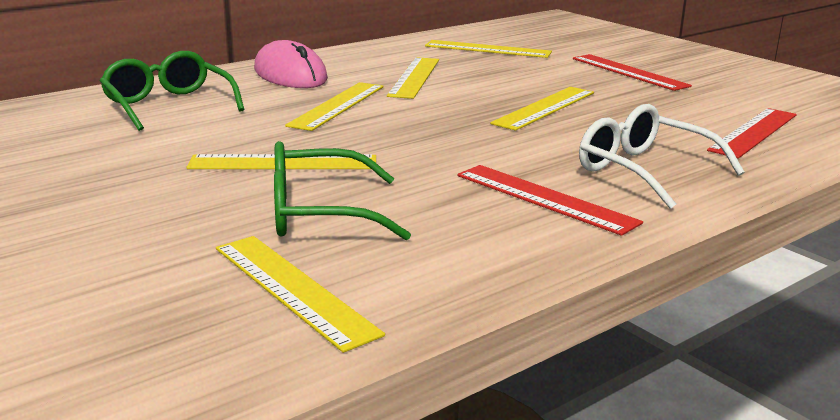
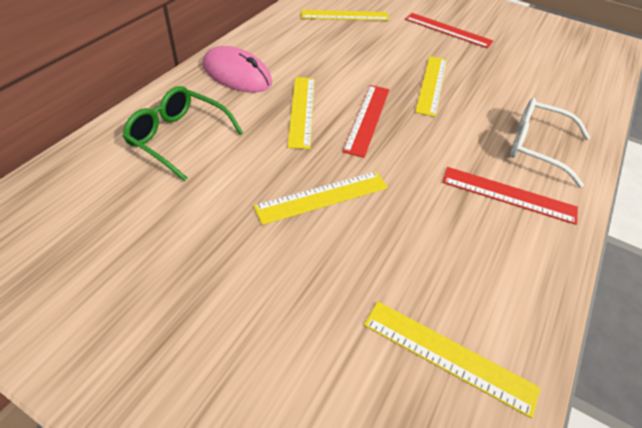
camera: 25 degrees left, 25 degrees up
(319, 213) = (394, 256): green glasses -> none
(414, 77) = (325, 62): yellow ruler -> none
(753, 132) = (559, 88): red ruler -> red ruler (367, 119)

